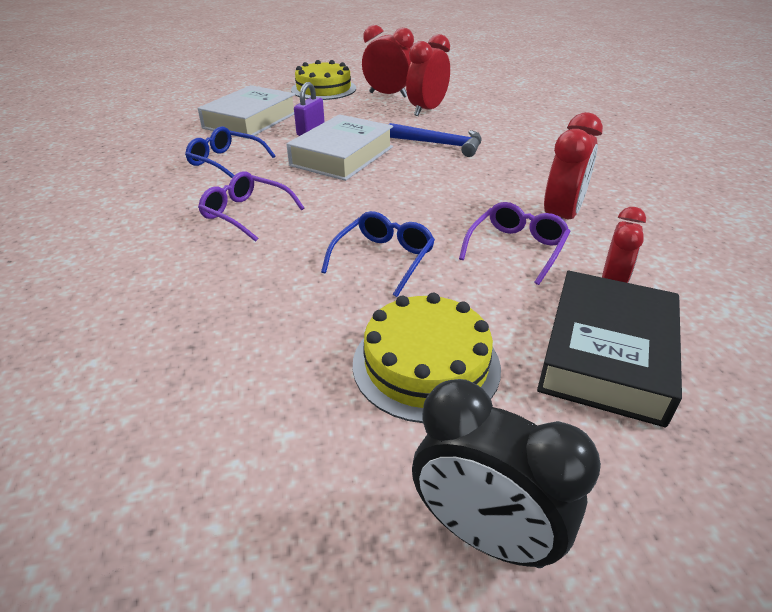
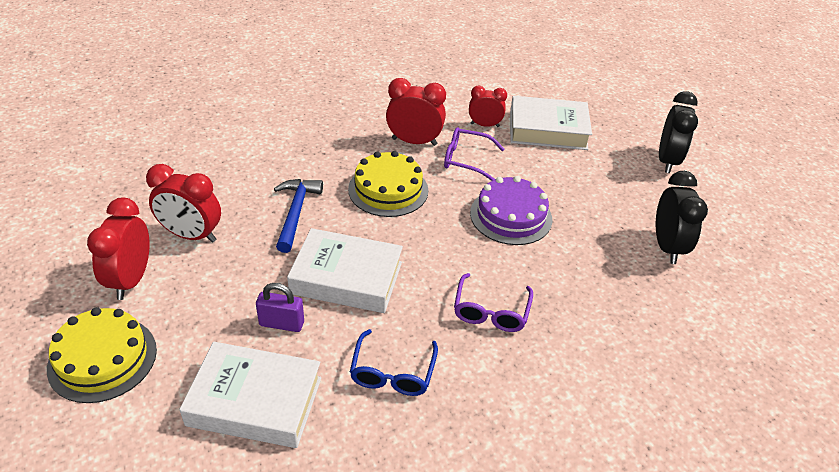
camera: 110 degrees left, 5 degrees up
(232, 400) = (667, 247): none -> black clock
(384, 258) = (511, 216): blue glasses -> purple cake
(426, 364) = (595, 185): yellow cake -> yellow cake (388, 190)
(606, 354) = (548, 130): black book -> white book

